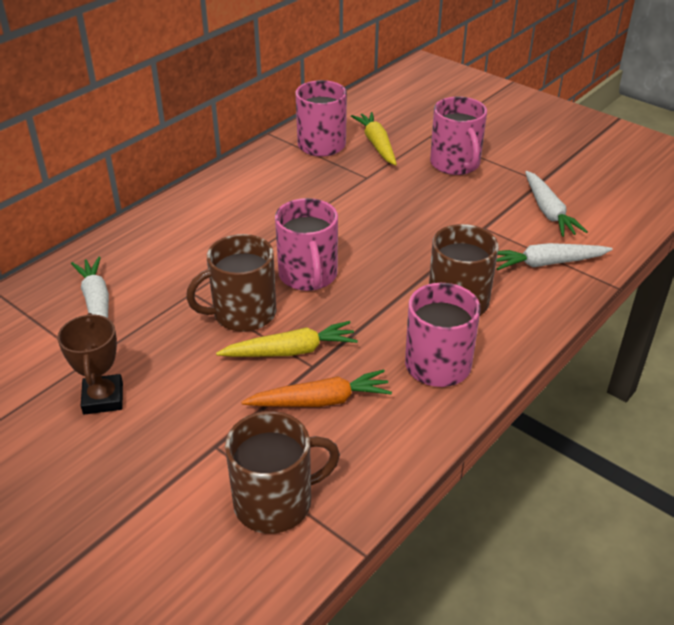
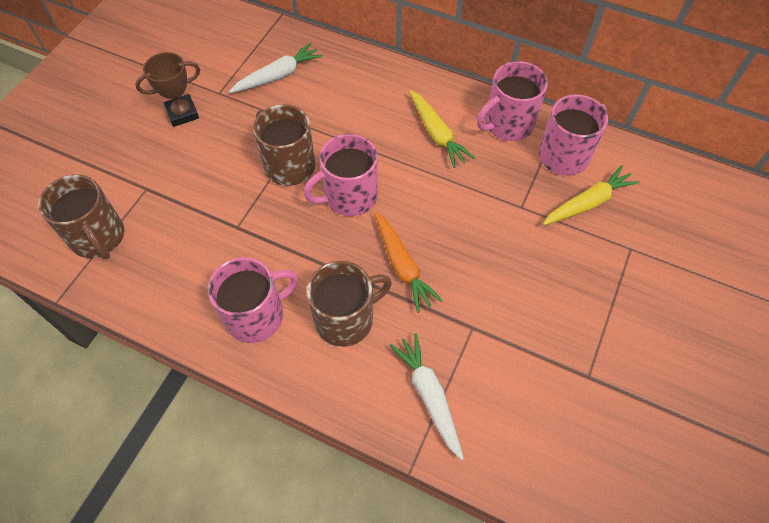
camera: 75 degrees right, 20 degrees up
(291, 351) = (251, 208): yellow carrot -> yellow carrot (436, 134)
(320, 401) = (199, 241): orange carrot -> orange carrot (402, 266)
(455, 164) = (584, 283): pink mug -> pink mug (508, 124)
(548, 211) = (527, 389): white carrot -> none

